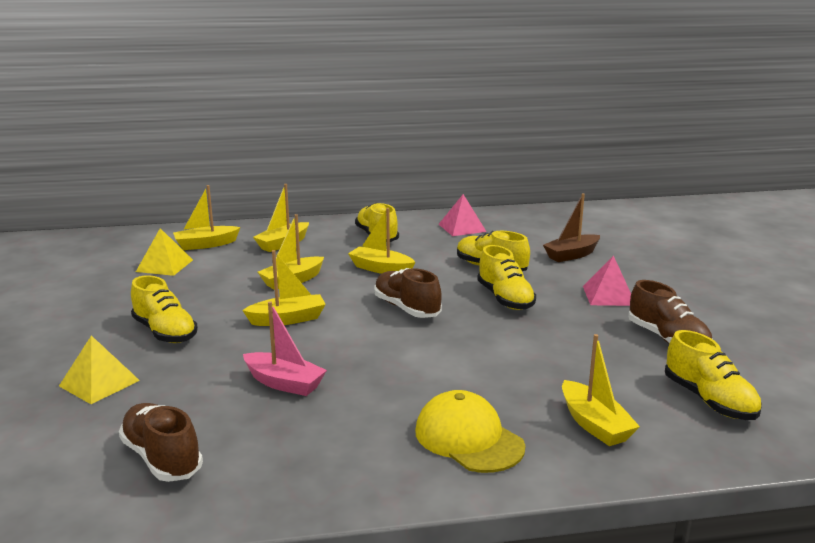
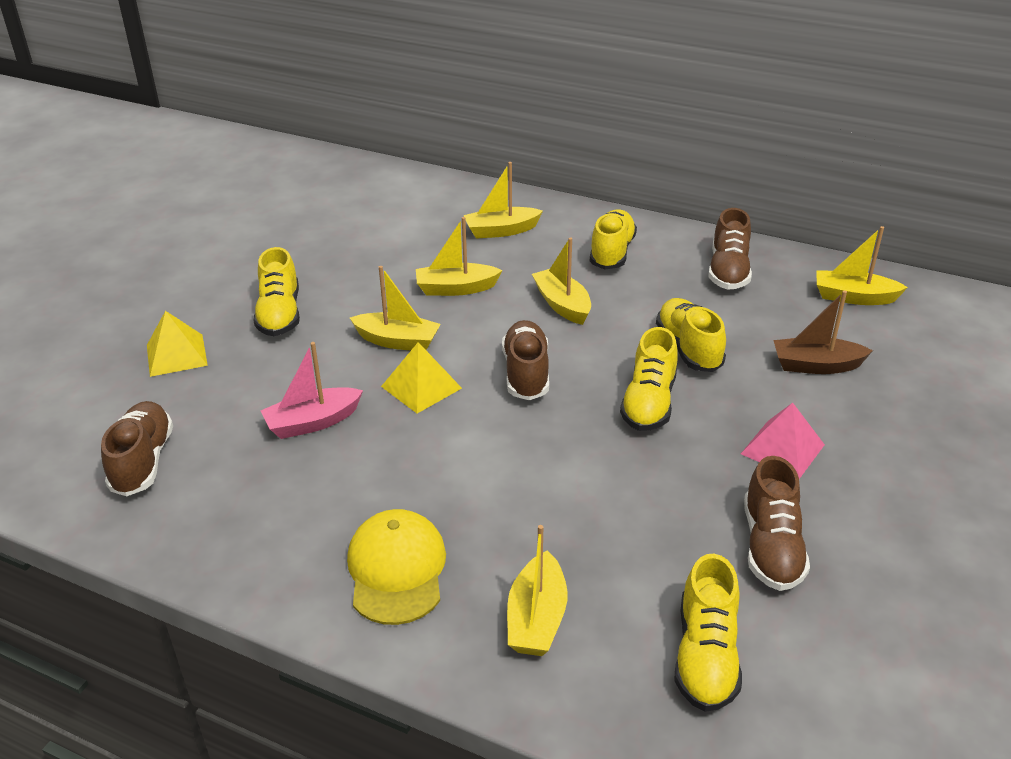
camera: 35 degrees right, 15 degrees up
(165, 265) = (362, 224): yellow pyramid -> yellow pyramid (421, 387)
(206, 244) = (426, 206): yellow boat -> yellow boat (853, 297)
(284, 383) = (312, 422): pink boat -> pink boat turned 90 degrees clockwise
(462, 228) = (728, 271): pink pyramid -> brown shoe

